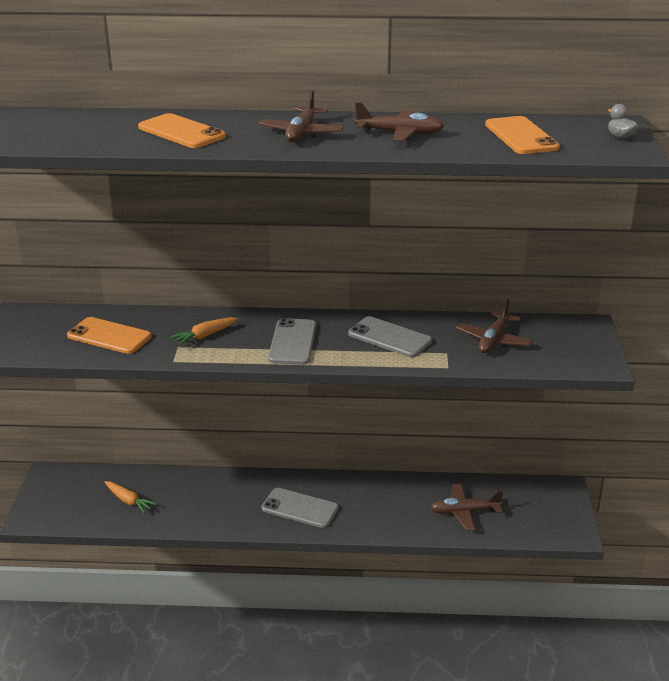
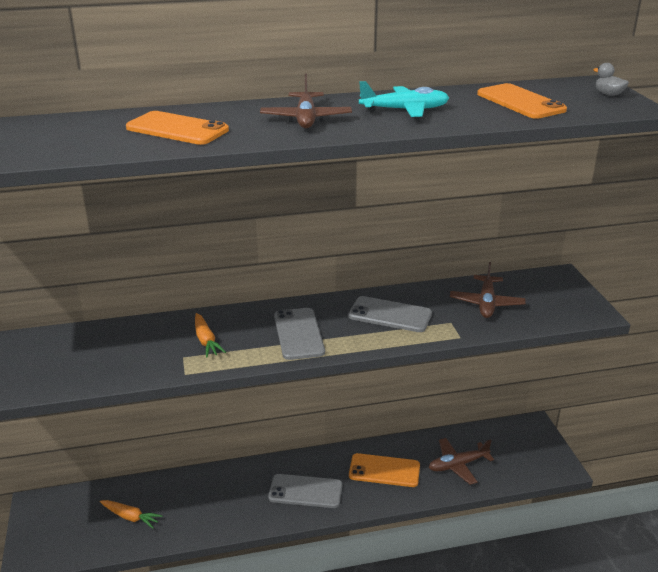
camera: 15 degrees left, 0 degrees up
(109, 336) = (104, 356): orange phone -> orange phone (384, 470)
(205, 336) = (206, 341): orange carrot -> orange carrot turned 60 degrees counterclockwise
(400, 133) = (405, 110): brown plane -> turquoise plane

